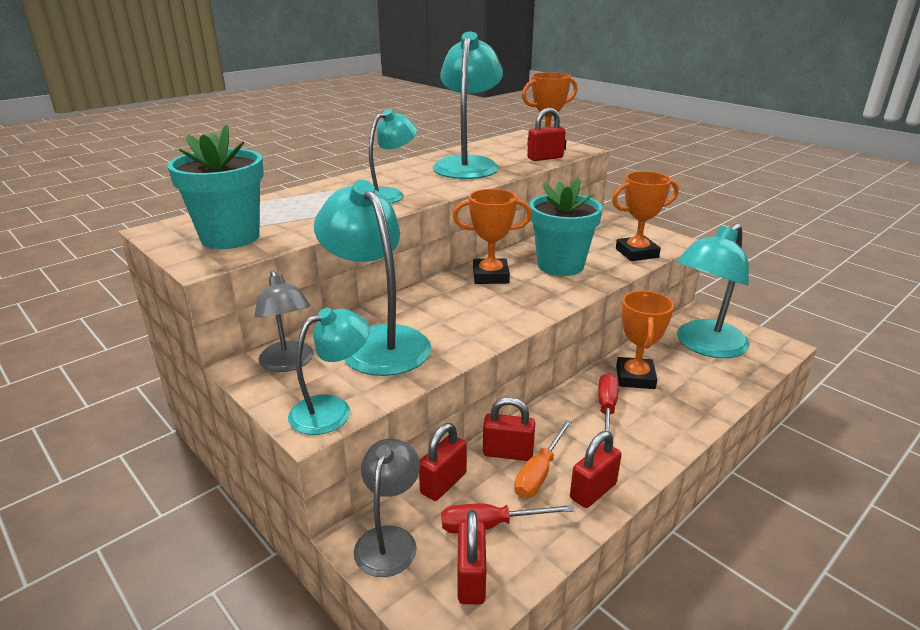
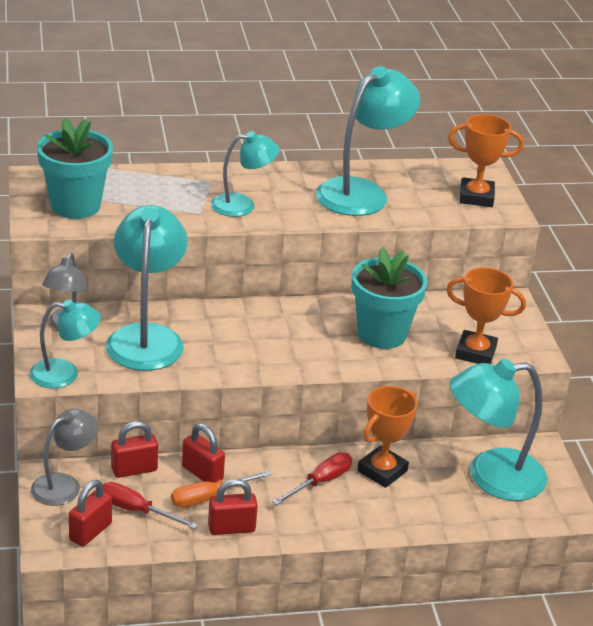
camera: 30 degrees right, 5 degrees up
(490, 276) = (304, 317): orange trophy -> none
(545, 158) = (450, 212): red padlock -> none

